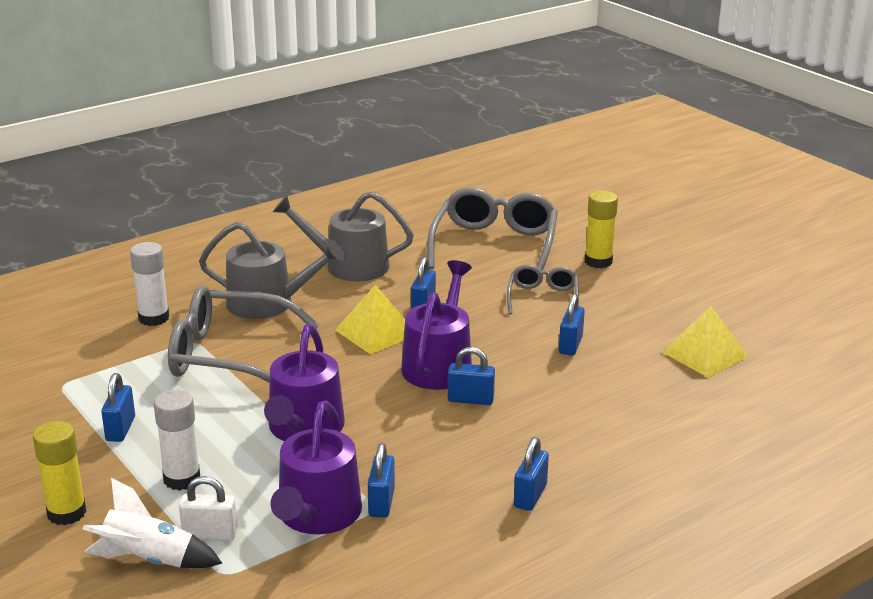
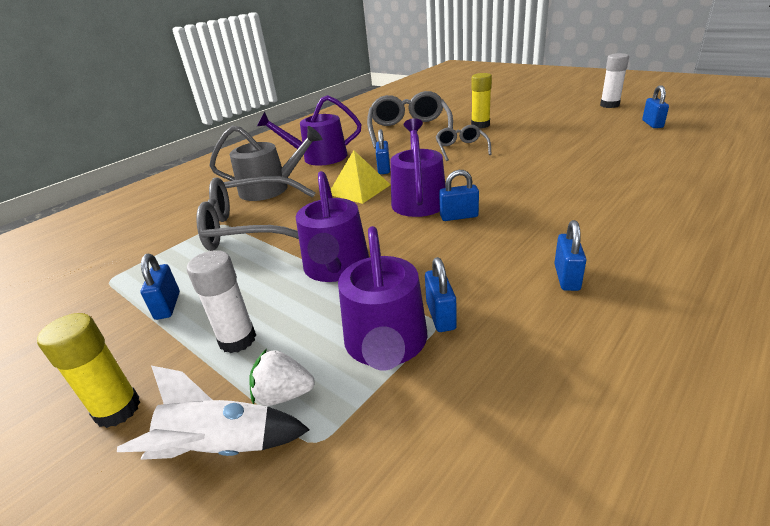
camera: 10 degrees left, 5 degrees up
(154, 318) = (184, 215): white glue stick -> white glue stick (609, 105)
(210, 534) = (283, 394): white padlock -> white strawberry
(349, 266) = (319, 157): grey watering can -> purple watering can
(570, 345) = (502, 169): blue padlock -> blue padlock (652, 124)
(704, 354) = (596, 155): yellow pyramid -> none

